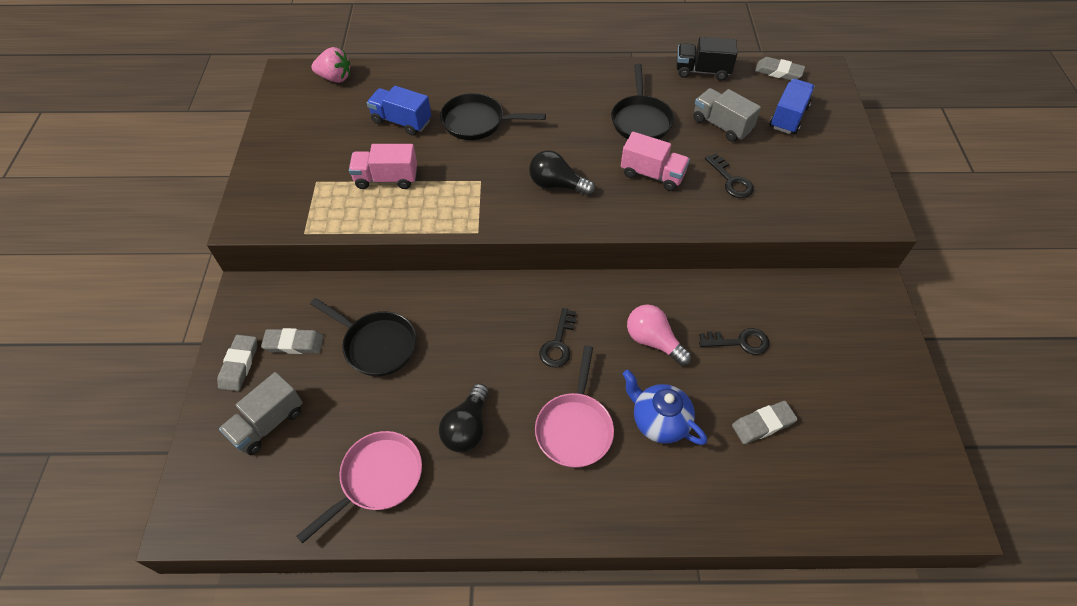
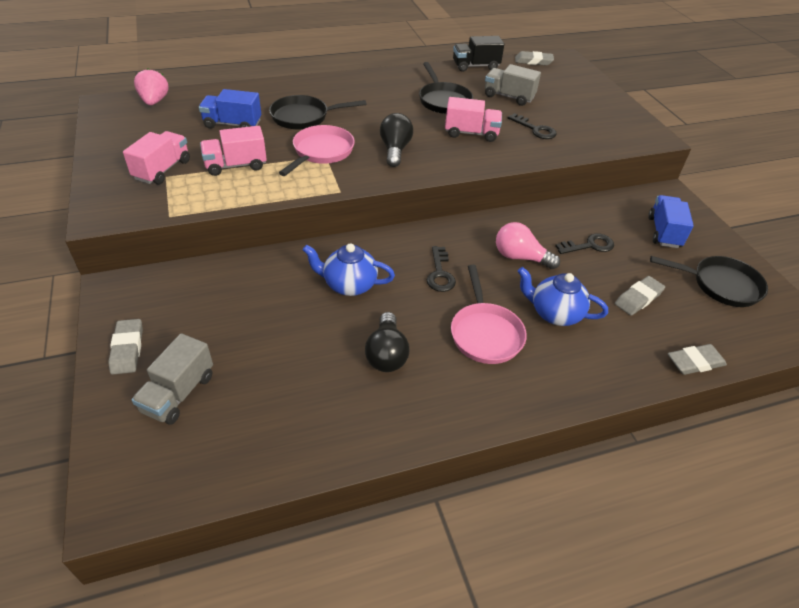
camera: 20 degrees left, 10 degrees down
(294, 343) = (182, 320): grey eraser -> grey eraser (695, 362)
(315, 172) = (162, 170): none -> pink truck
(335, 78) = (154, 101): pink strawberry -> pink strawberry turned 90 degrees counterclockwise
(376, 345) = (268, 306): black pan -> black pan (721, 285)
(378, 479) = (316, 415): pink pan -> pink pan (321, 152)
(461, 337) = (349, 285): none -> blue teapot
(557, 185) = (395, 150): black light bulb -> black light bulb turned 90 degrees clockwise
(788, 117) = (556, 87): blue truck -> blue truck (664, 232)

